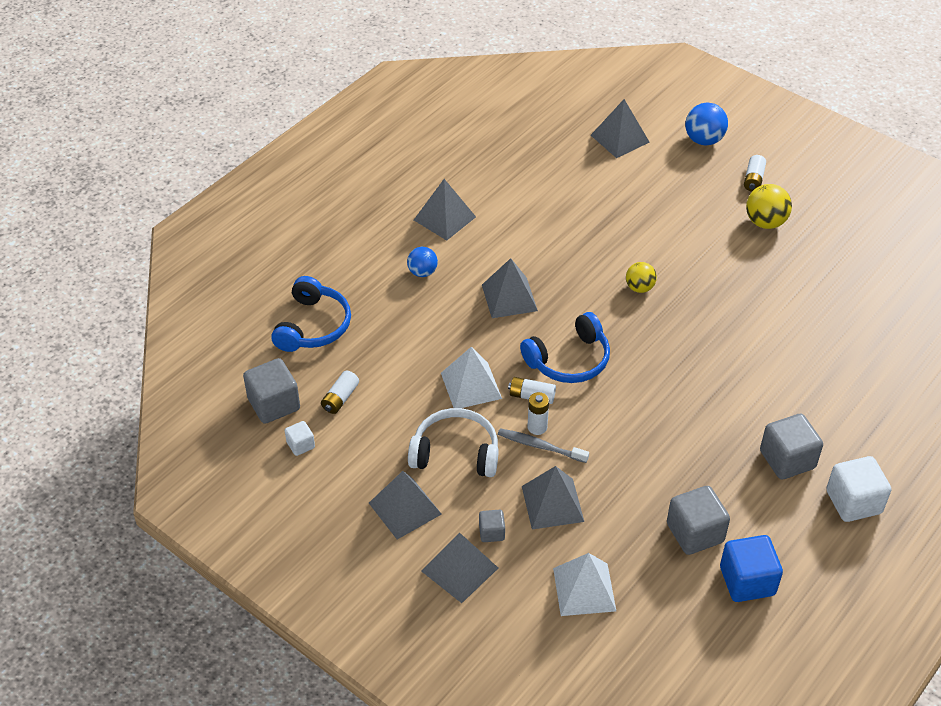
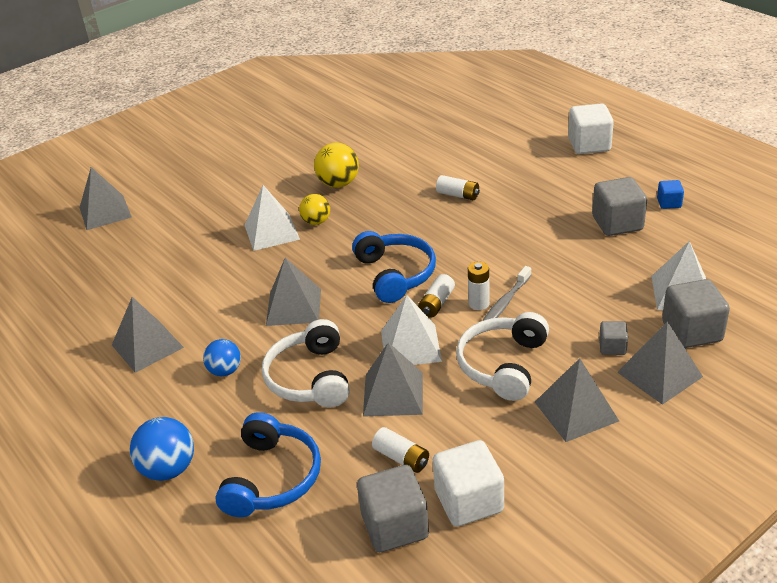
camera: 75 degrees left, 10 degrees down
(300, 445) = (469, 501): white cube -> white cube, size x1.91
(313, 326) = (272, 478): blue headphones -> blue headphones turned 75 degrees clockwise
(421, 326) = (310, 378): none -> white headphones
(552, 503) = (578, 303): grey pyramid -> grey pyramid (393, 394)
(615, 259) = (272, 232): none -> white pyramid
(704, 140) = (142, 165): blue ball -> blue ball (168, 469)
(747, 581) = (669, 203): blue cube -> blue cube, size x0.52
(753, 179) = (210, 145): white battery -> white battery (458, 195)
(765, 222) = (267, 146): yellow ball -> yellow ball (338, 184)
(787, 459) = (542, 169): grey cube -> grey cube (692, 331)

